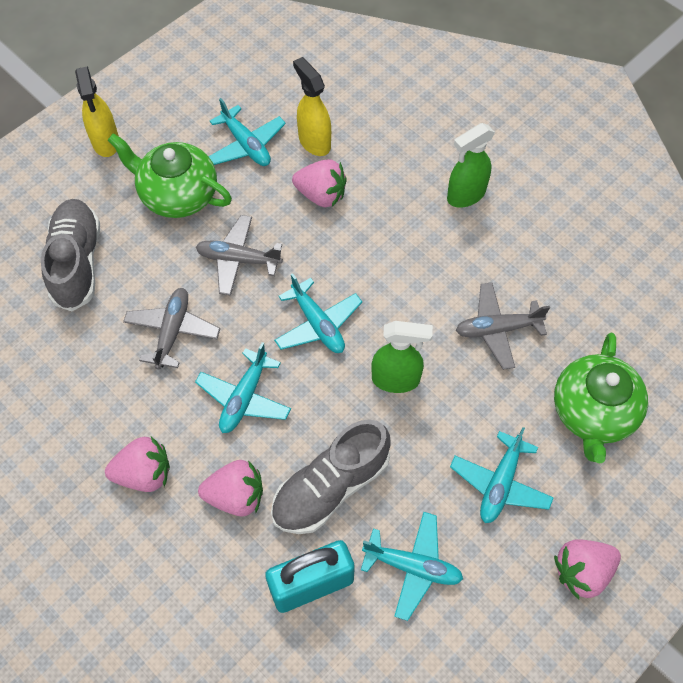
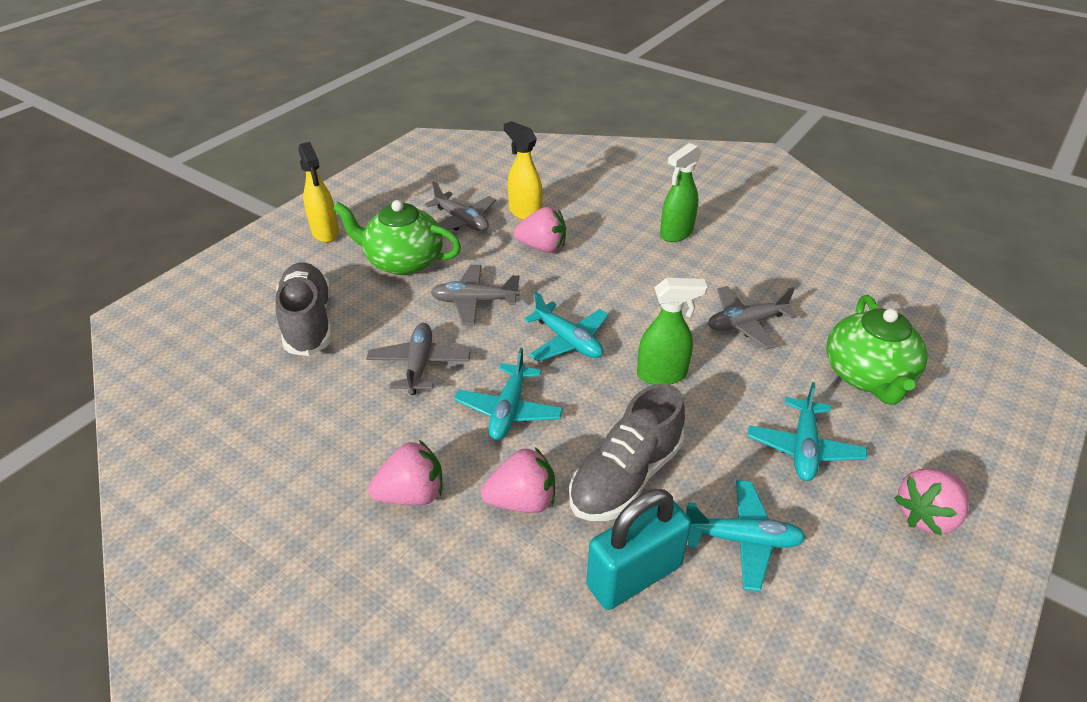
camera: 10 degrees left, 20 degrees down
(246, 145) = (462, 221): turquoise plane -> grey plane

